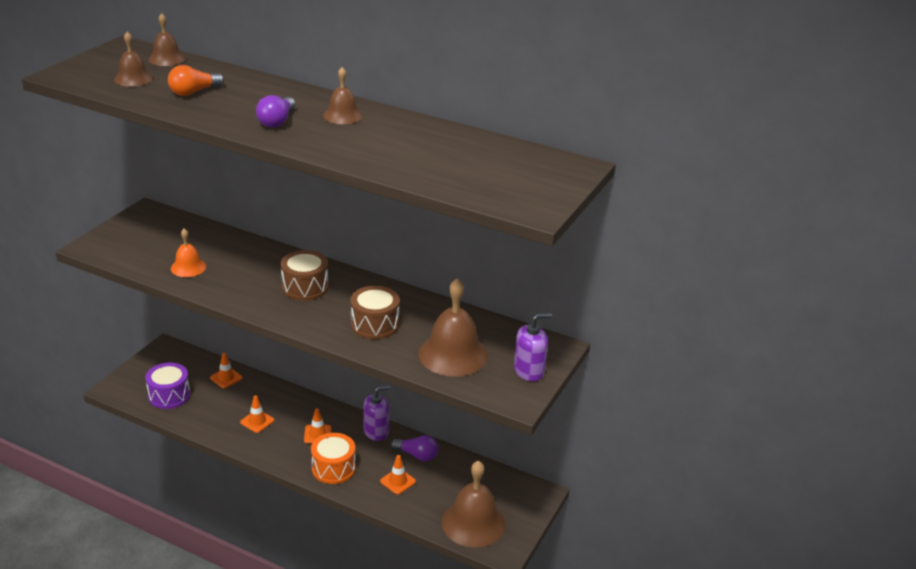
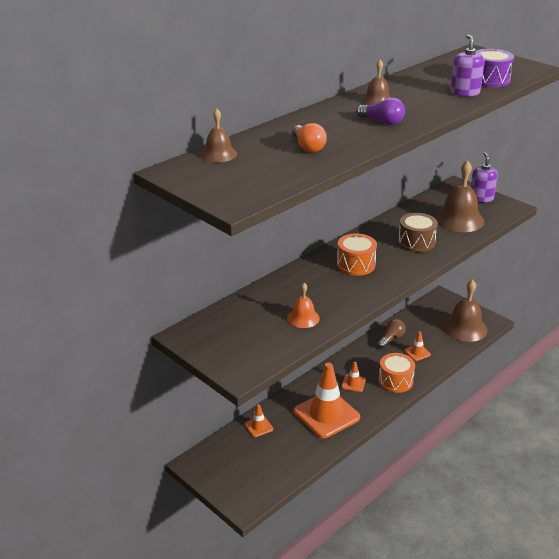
camera: 70 degrees left, 0 degrees up
(133, 79) = (263, 170): brown bell -> none
(169, 395) = (270, 466): purple drum -> purple drum (489, 80)
(257, 421) = (326, 414): orange traffic cone -> orange traffic cone, size x2.27
(305, 287) = (356, 264): brown drum -> orange drum
(376, 431) = (359, 353): purple soap dispenser -> purple soap dispenser (465, 92)
(417, 455) = (391, 339): purple light bulb -> brown light bulb

